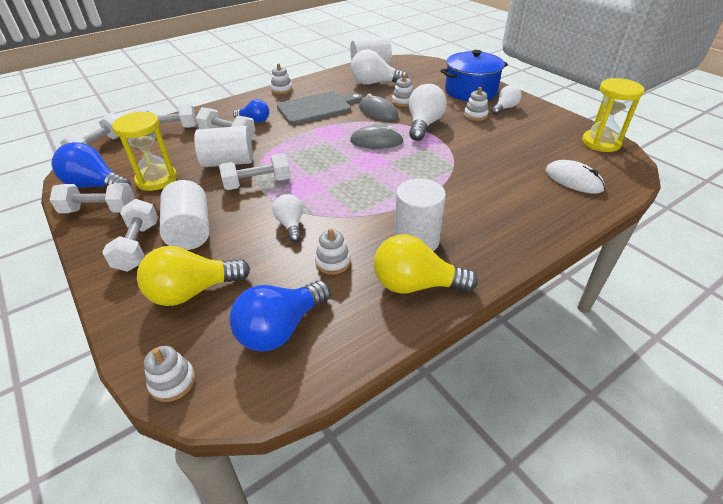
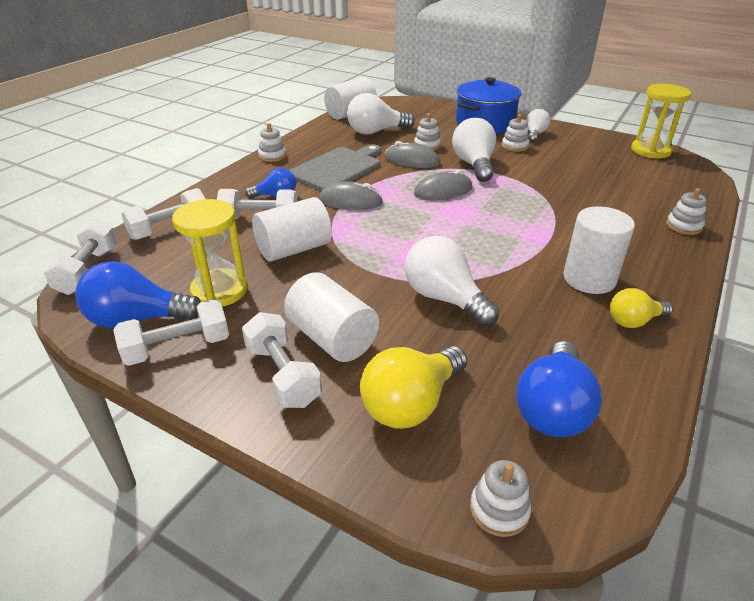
camera: 25 degrees left, 5 degrees down
(257, 183) = (357, 264): white dumbbell -> none
(290, 225) = (445, 298): white light bulb -> white light bulb, size x1.65
(300, 135) = (350, 201): none -> grey mouse
(333, 262) = (532, 324): white stacking toy -> white stacking toy (683, 226)
(415, 285) = (634, 321): yellow light bulb -> yellow light bulb, size x0.60
(573, 180) = (663, 188): white mouse -> none

